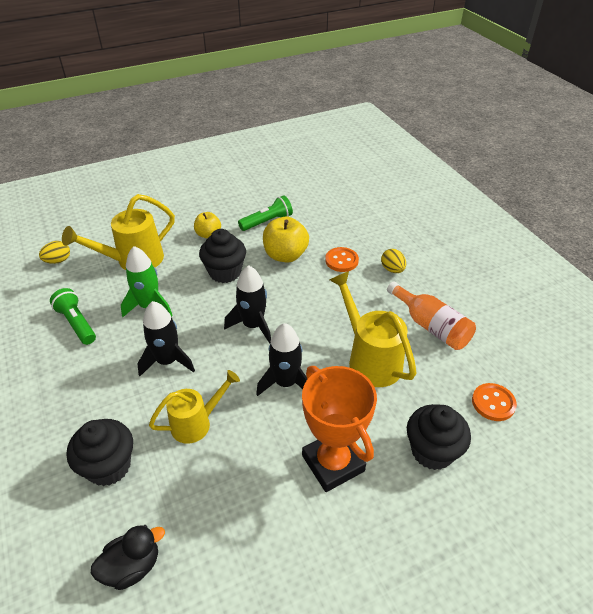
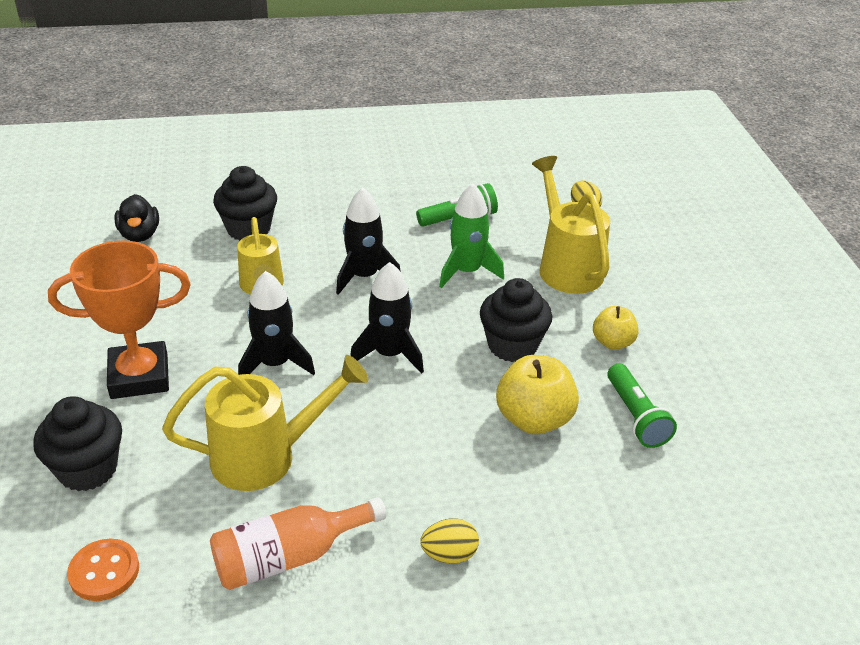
camera: 105 degrees right, 5 degrees down
(341, 261) = (497, 488): orange button -> none

